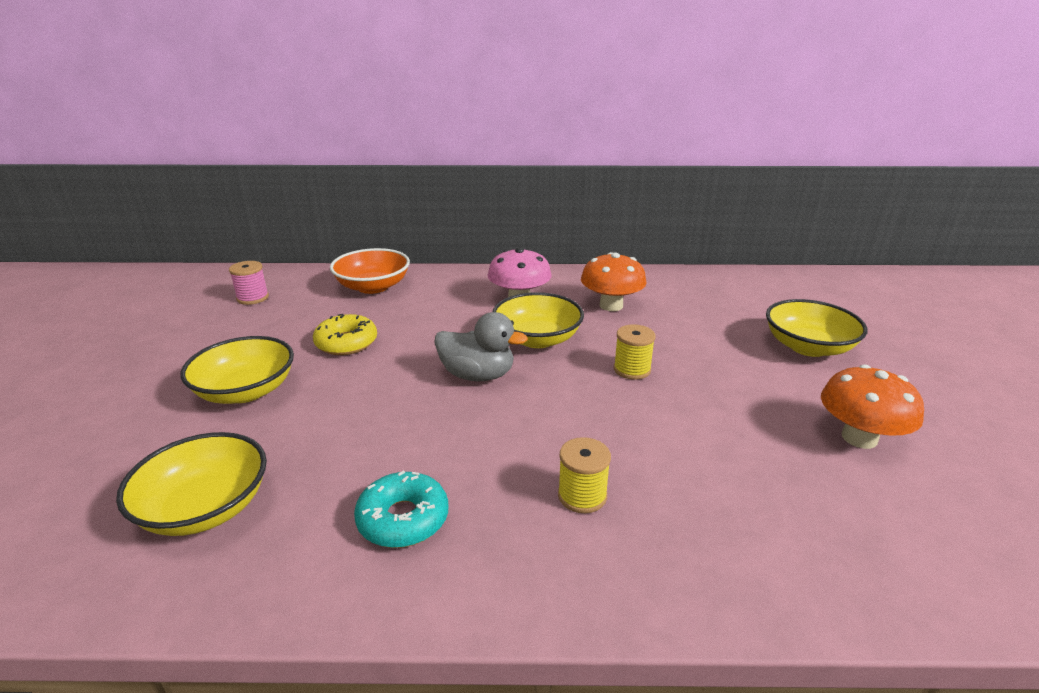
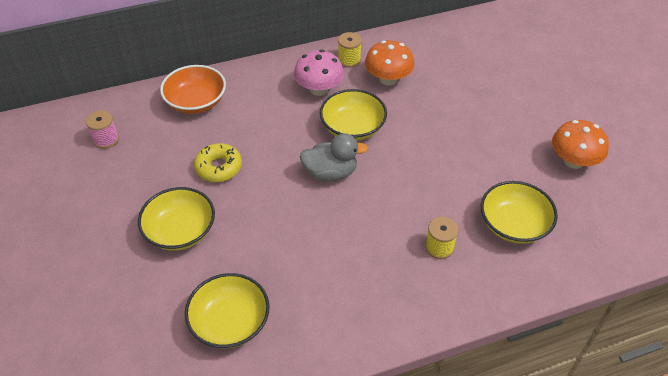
camera: 20 degrees left, 20 degrees up
(403, 519) = (350, 293): turquoise donut -> none
(632, 369) = (427, 140): yellow spool -> yellow spool (349, 60)
(808, 347) = (529, 89): yellow bowl -> yellow bowl (513, 224)

